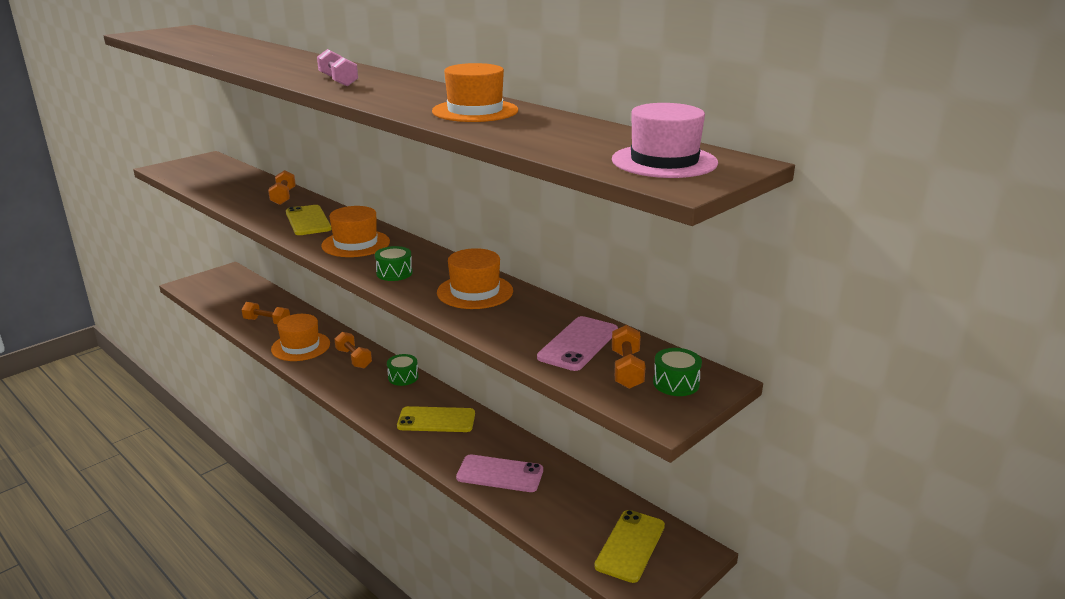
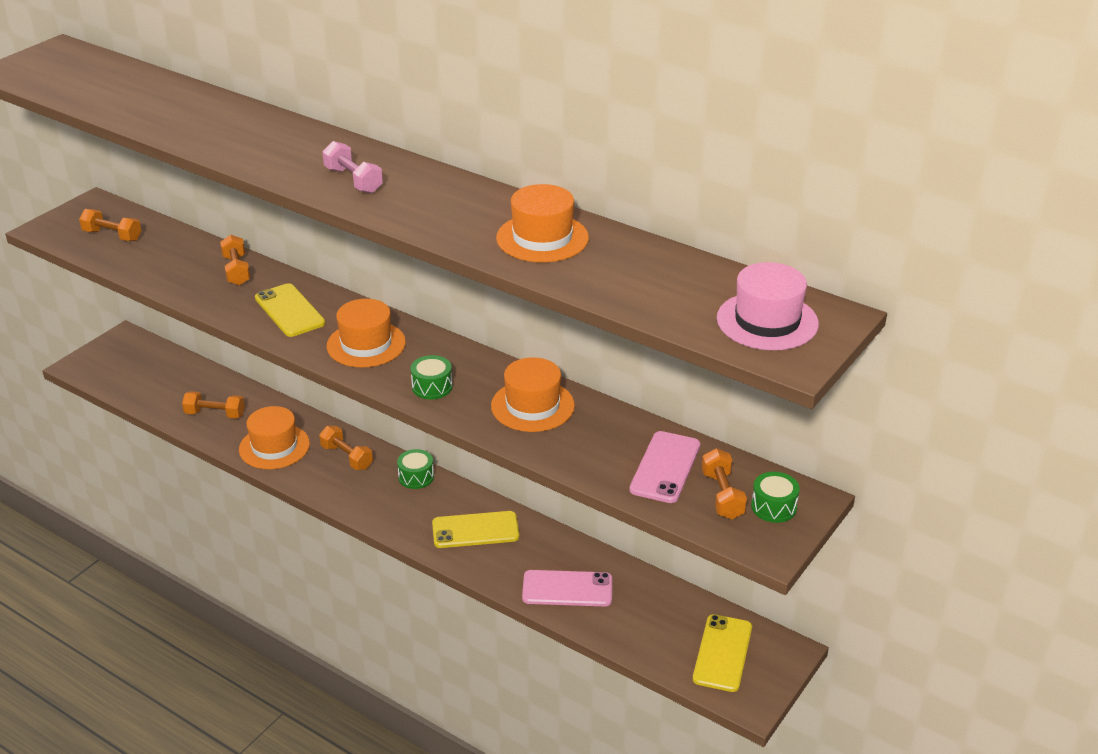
camera: 10 degrees left, 10 degrees up
(207, 174) = (112, 235): none -> orange dumbbell

